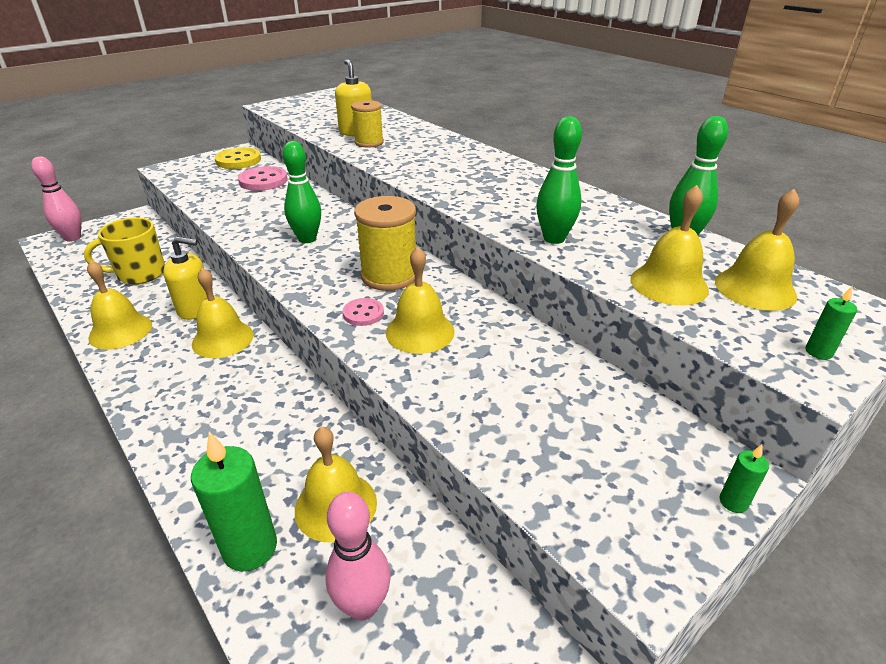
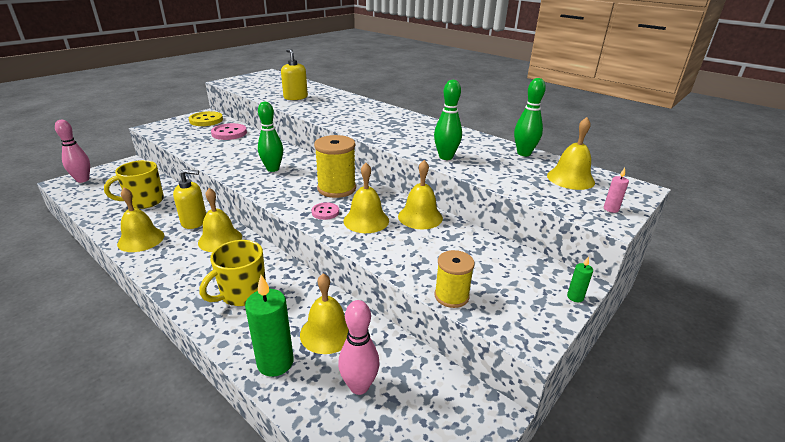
camera: 10 degrees left, 5 degrees down
(231, 428) = (242, 294): none -> yellow mug
(369, 142) = (307, 104): yellow spool -> yellow spool (451, 296)
(669, 284) = (520, 179): yellow bell -> yellow bell (420, 217)
(818, 352) = (611, 209): green candle -> pink candle

